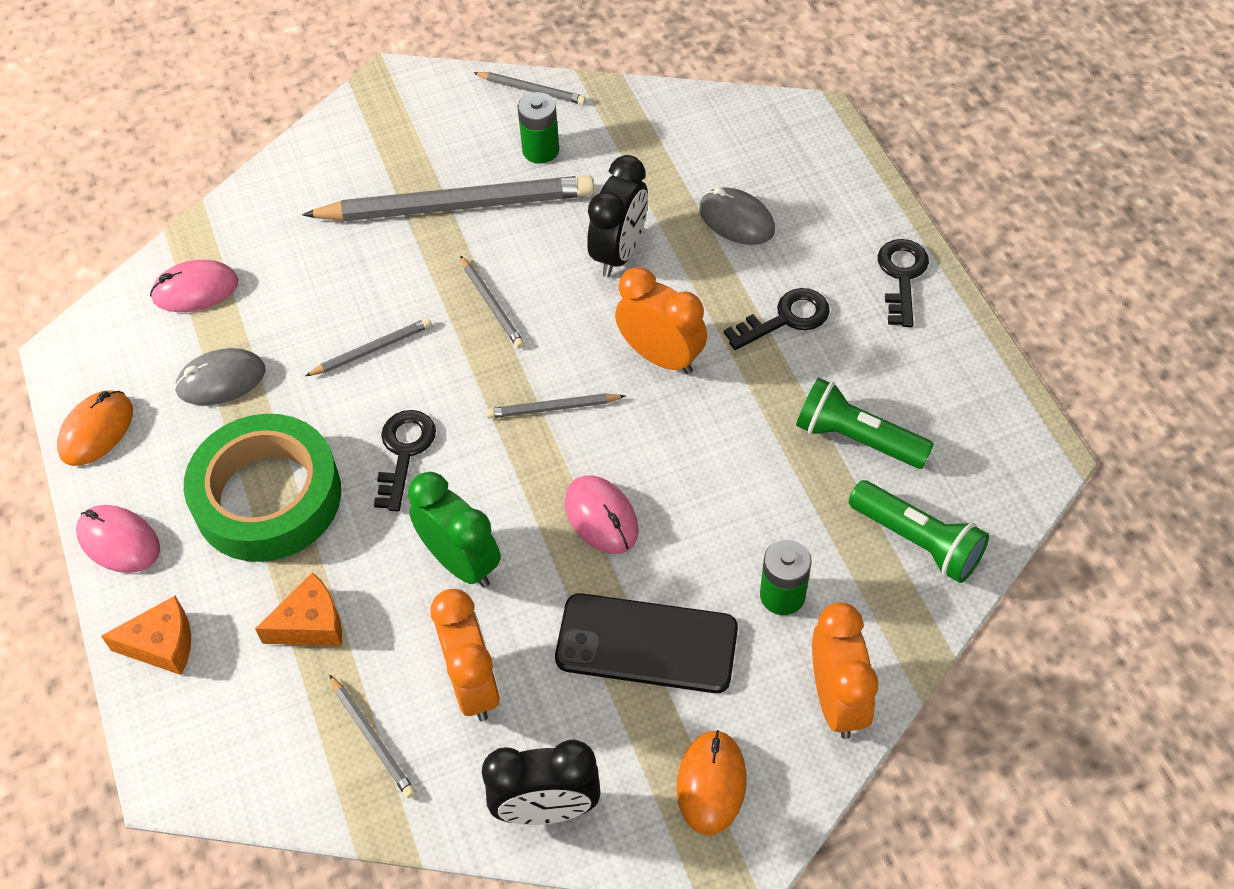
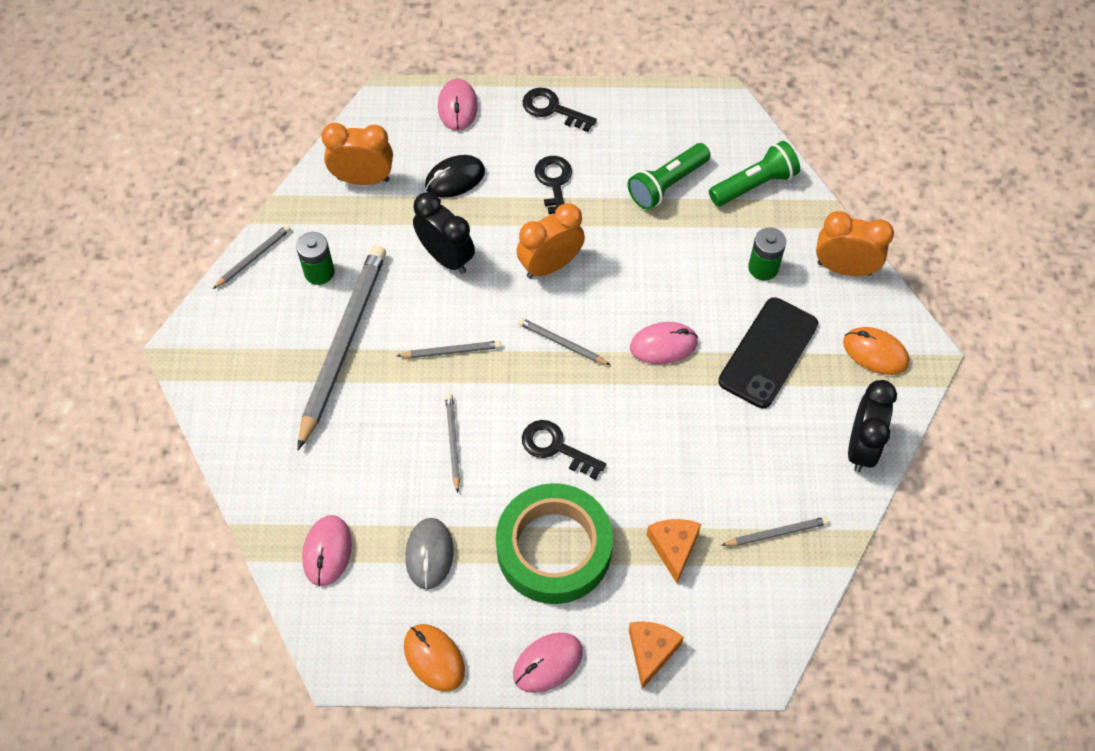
camera: 70 degrees left, 5 degrees up
(461, 562) = (663, 439): green clock -> none
(473, 685) = (759, 461): orange clock -> orange clock (363, 179)
(553, 408) = (562, 343): grey pencil -> grey pencil turned 105 degrees clockwise
(736, 220) = (455, 179): grey mouse -> black mouse
(844, 184) = (457, 107): none -> pink mouse

